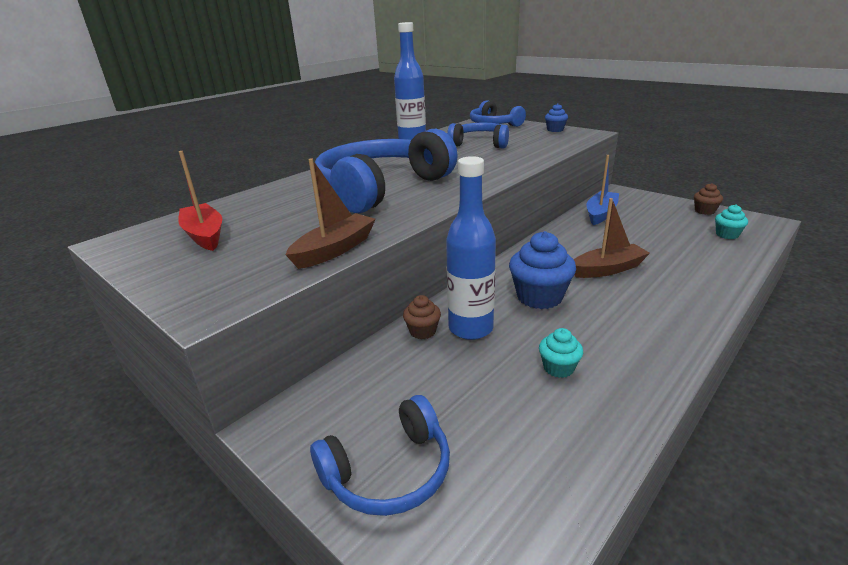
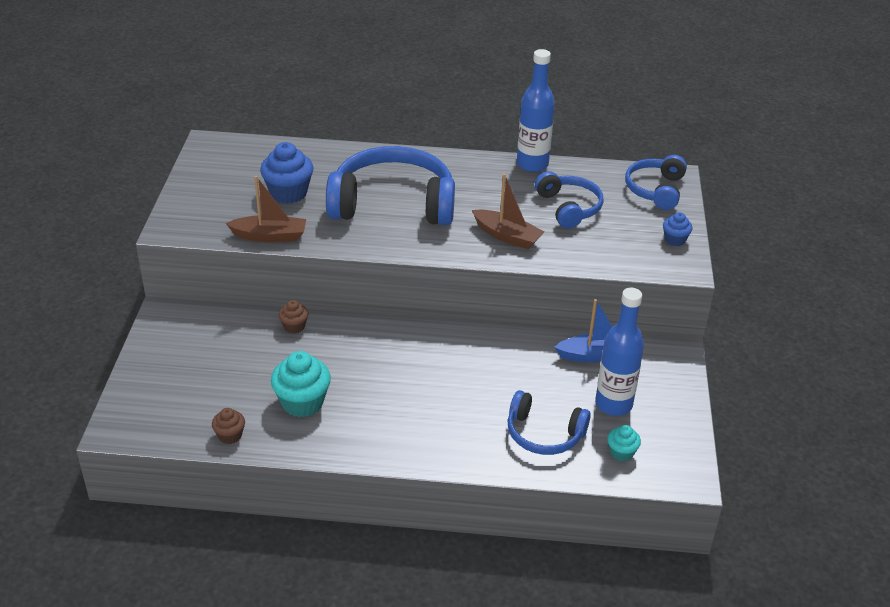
camera: 50 degrees right, 10 degrees up
(204, 235) = (246, 171): red boat -> none
(389, 472) = (165, 369): blue headphones -> blue headphones (544, 434)
(470, 328) = (316, 347): blue bottle -> blue bottle (613, 404)
(539, 297) = (388, 365): blue cupcake -> blue cupcake (288, 193)
(558, 368) = (302, 402): turquoise cupcake -> turquoise cupcake, size x1.85
(607, 269) = (469, 390): brown boat -> brown boat (507, 236)
(704, 211) = (677, 428): brown cupcake -> brown cupcake (230, 435)

